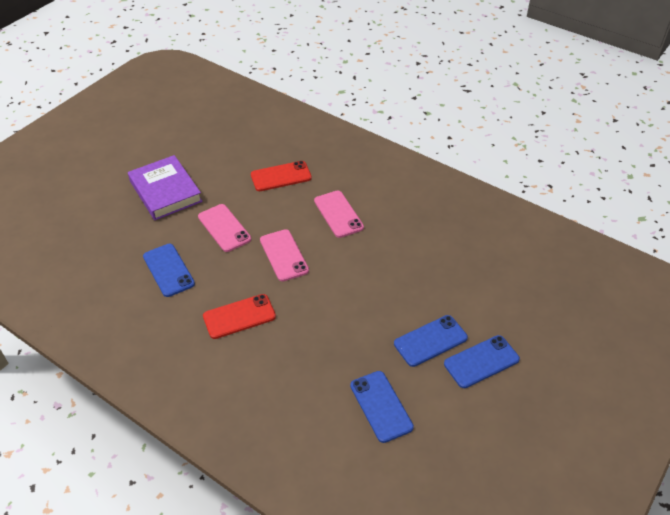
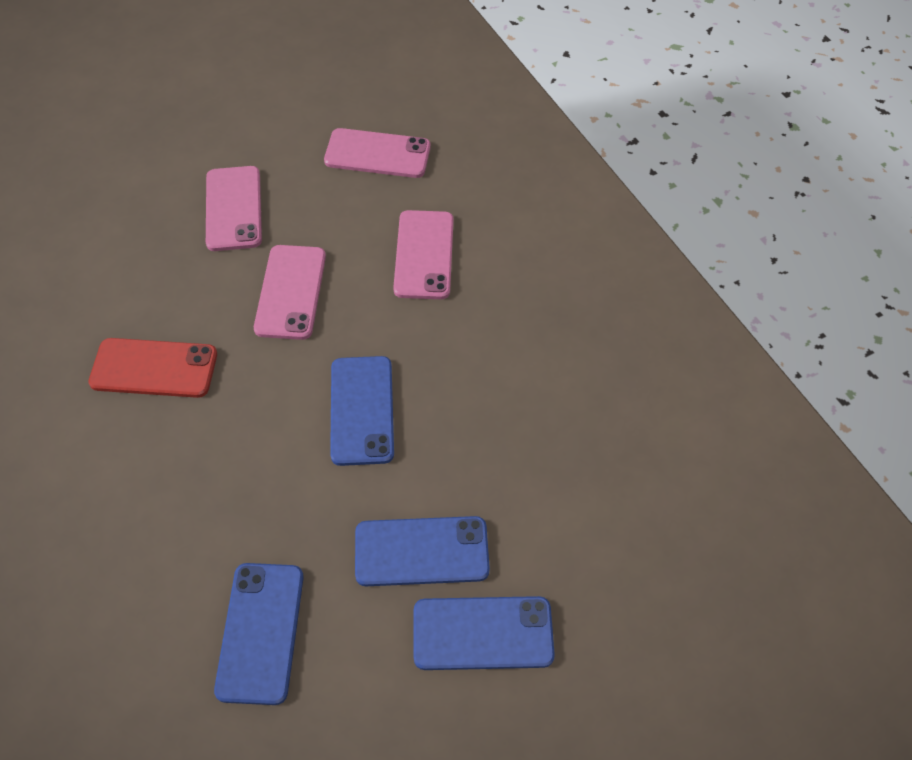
camera: 25 degrees right, 10 degrees up
(165, 191) = (191, 114): purple book -> none
(168, 270) = (107, 246): blue phone -> blue phone (362, 410)
(281, 176) = (377, 154): red phone -> pink phone

